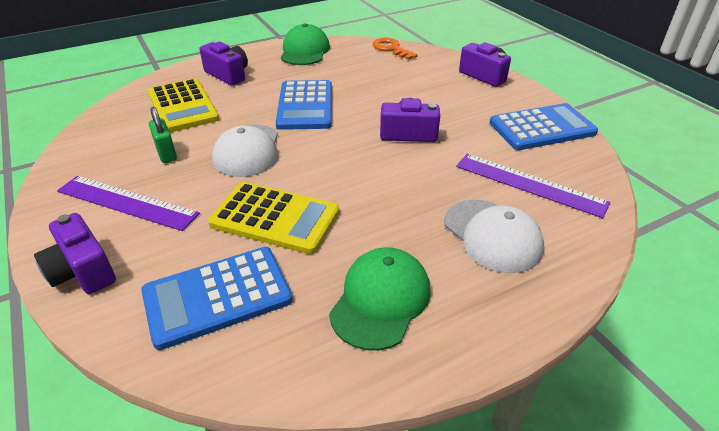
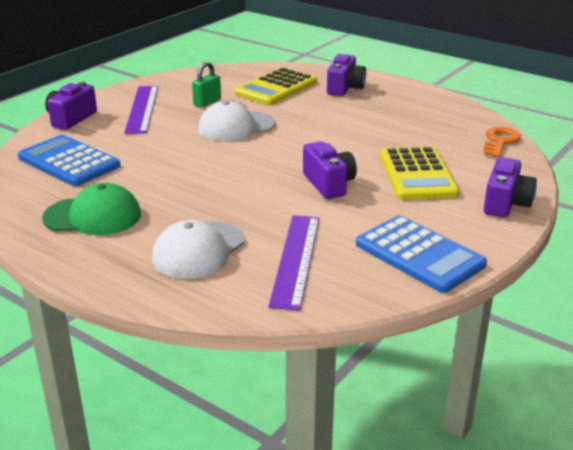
camera: 65 degrees right, 10 degrees down
(275, 218) = (159, 158): yellow calculator -> yellow calculator (417, 174)
(305, 51) = (433, 104): green cap -> none
(305, 106) = (328, 130): blue calculator -> none

